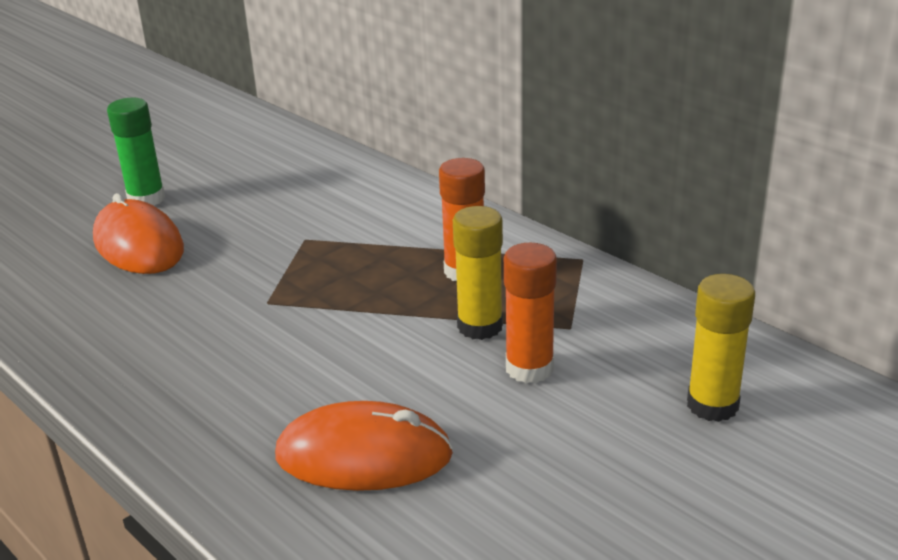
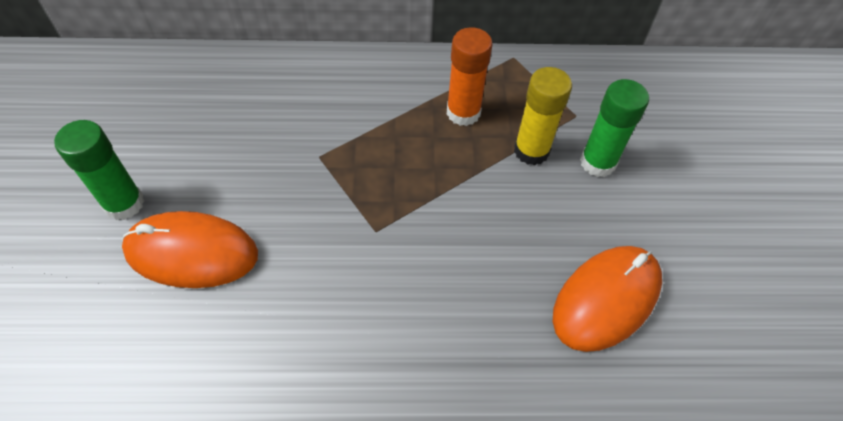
camera: 50 degrees left, 25 degrees up
(529, 368) = (597, 162): orange glue stick -> green glue stick
(712, 405) = (704, 120): yellow glue stick -> none

